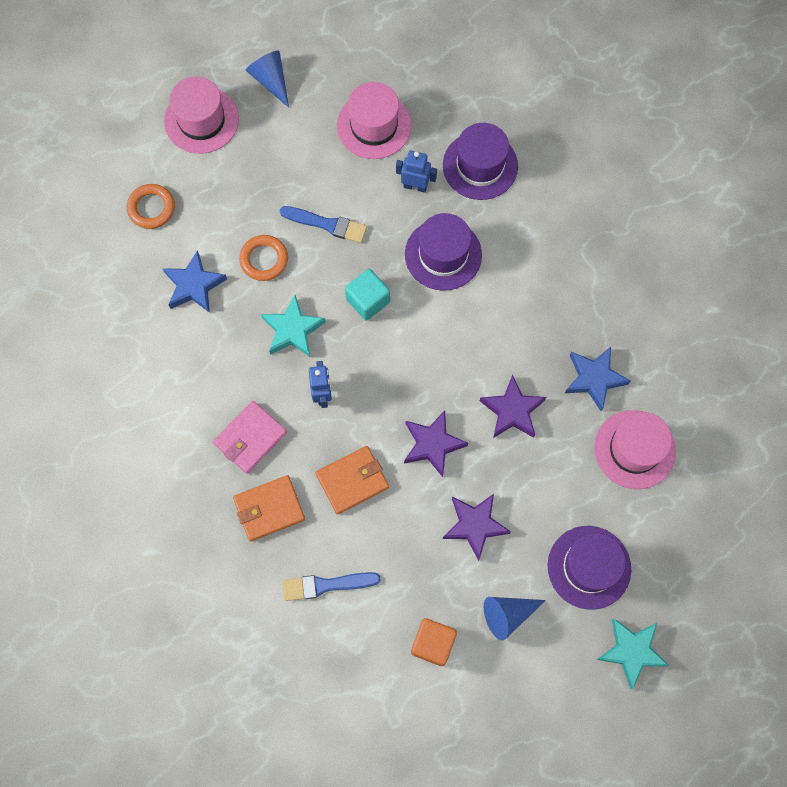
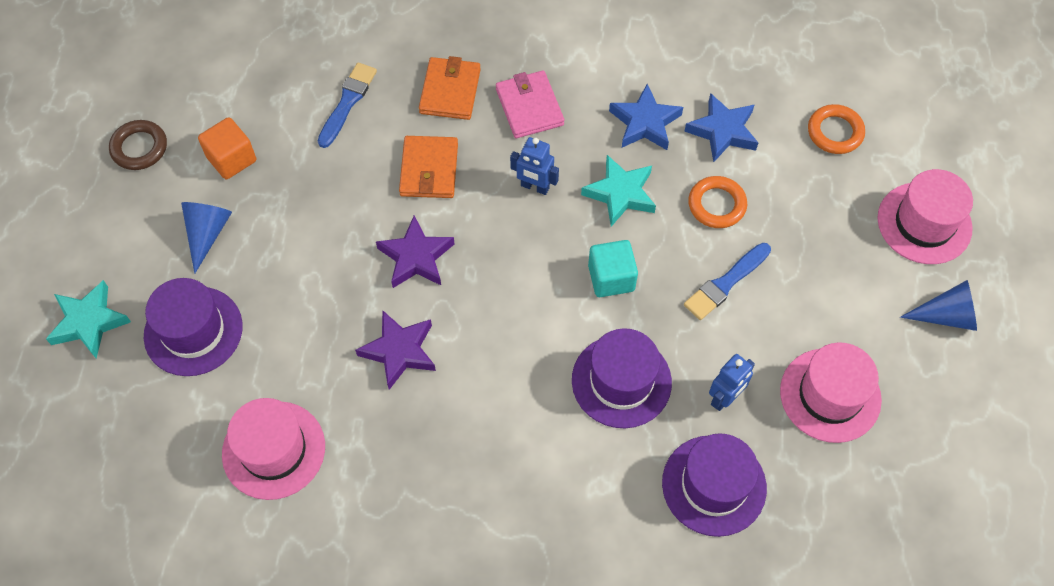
camera: 120 degrees right, 10 degrees down
(467, 729) = (139, 148): none -> brown ring
(475, 525) = (310, 251): purple star -> none
(594, 379) = (377, 456): blue star -> blue star (645, 123)

